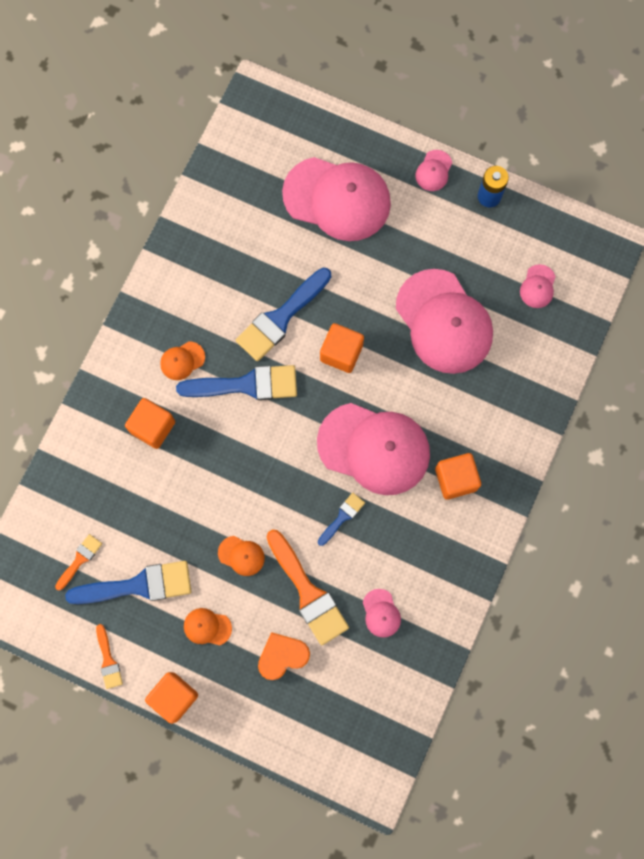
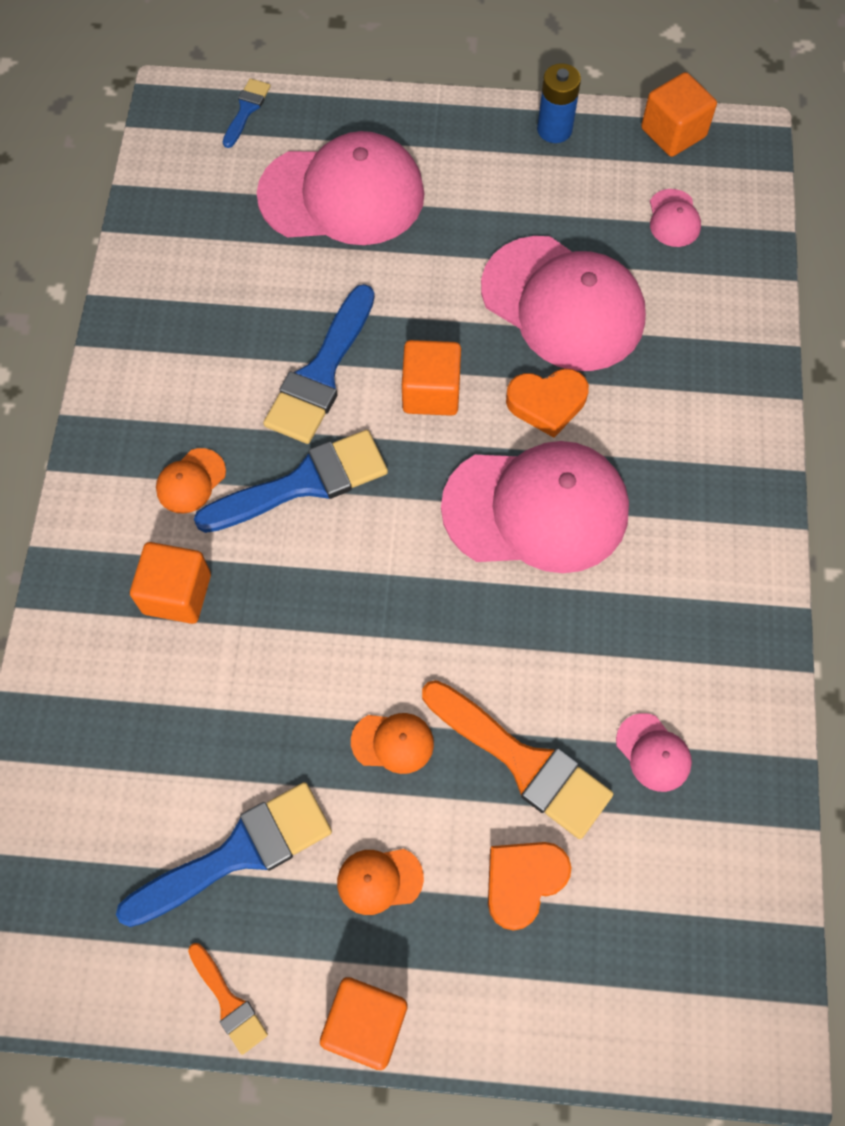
camera: 20 degrees left, 10 degrees down
(80, 559) = (123, 846): orange brush -> none
(342, 517) = (529, 626): blue brush -> blue brush (246, 110)
(407, 384) = (547, 403): none -> orange heart
(433, 171) = (464, 121): pink cap -> none
(455, 479) = (677, 511): orange cube -> orange cube (673, 133)

